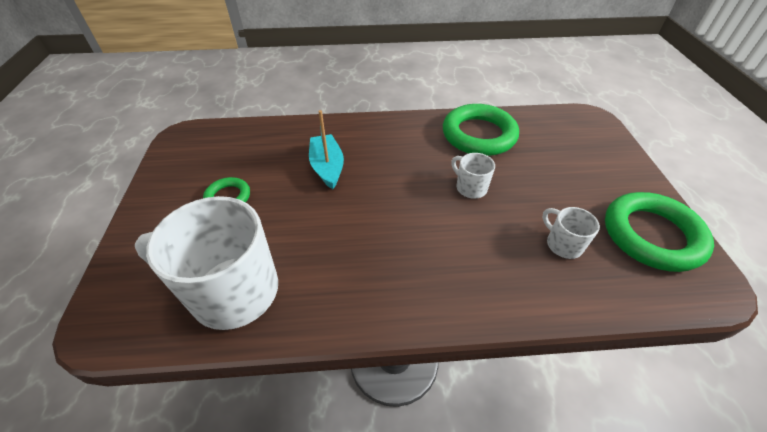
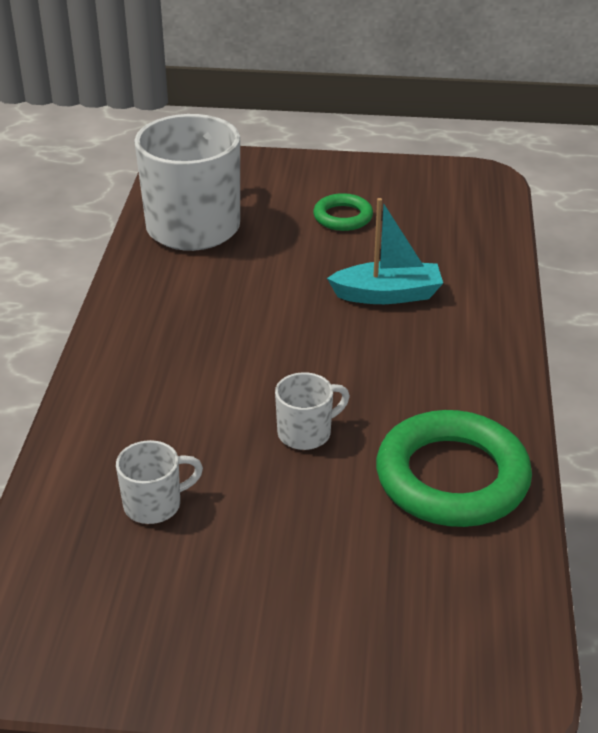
camera: 100 degrees right, 10 degrees down
(651, 235) = (129, 628): green ring -> none

